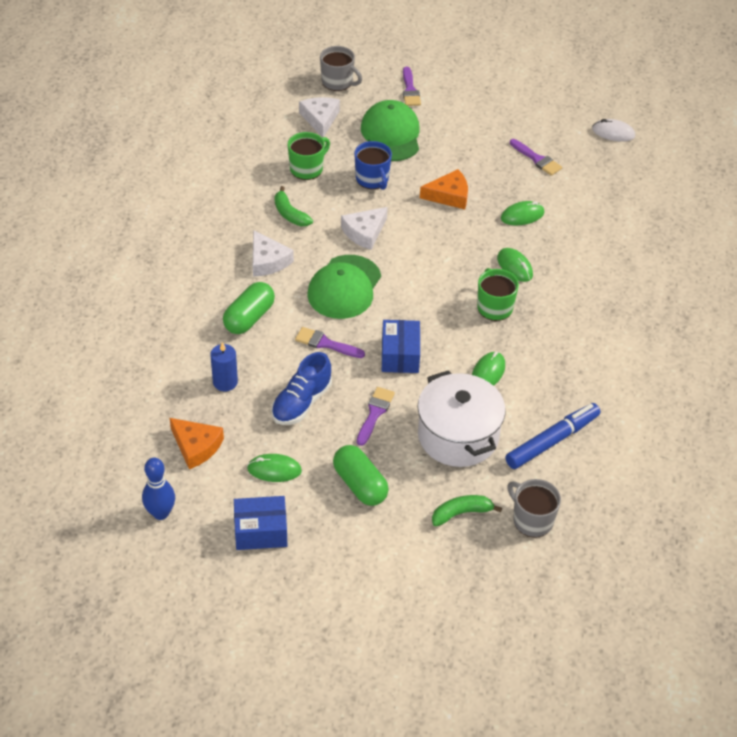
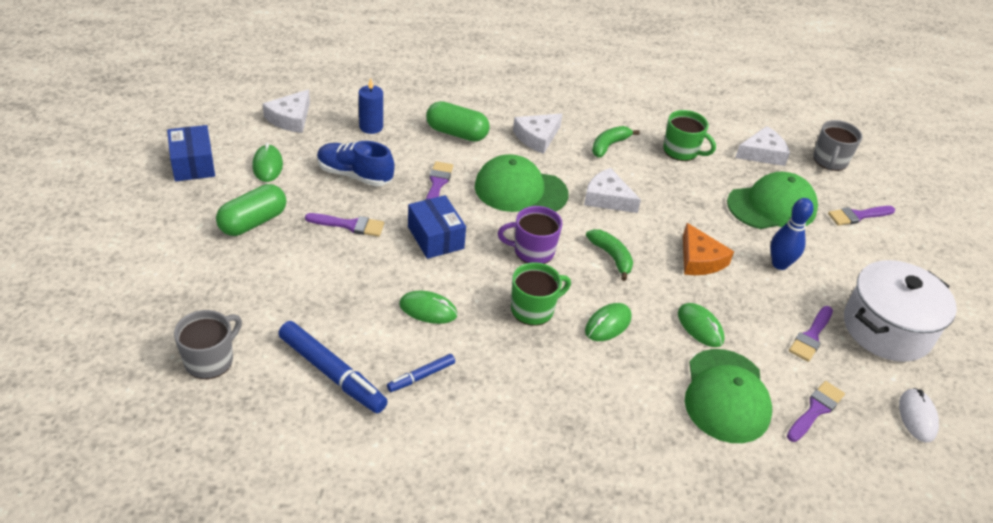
camera: 75 degrees right, 5 degrees down
(160, 513) = (213, 107): blue bowling pin -> blue bowling pin (779, 264)
(196, 446) = (290, 118): orange cheese -> white cheese
(372, 179) = (692, 198): blue mug -> none
(400, 355) = (435, 237): blue box -> blue box turned 75 degrees clockwise
(426, 294) = (532, 251): none -> purple mug
(458, 436) = (328, 290): white pot -> white pot (887, 329)
(461, 513) = (218, 300): green banana -> green banana (611, 257)
(559, 386) = (421, 376): none -> blue marker
(589, 220) = (726, 396): none -> green cap
(604, 179) = (815, 410): none -> purple brush

